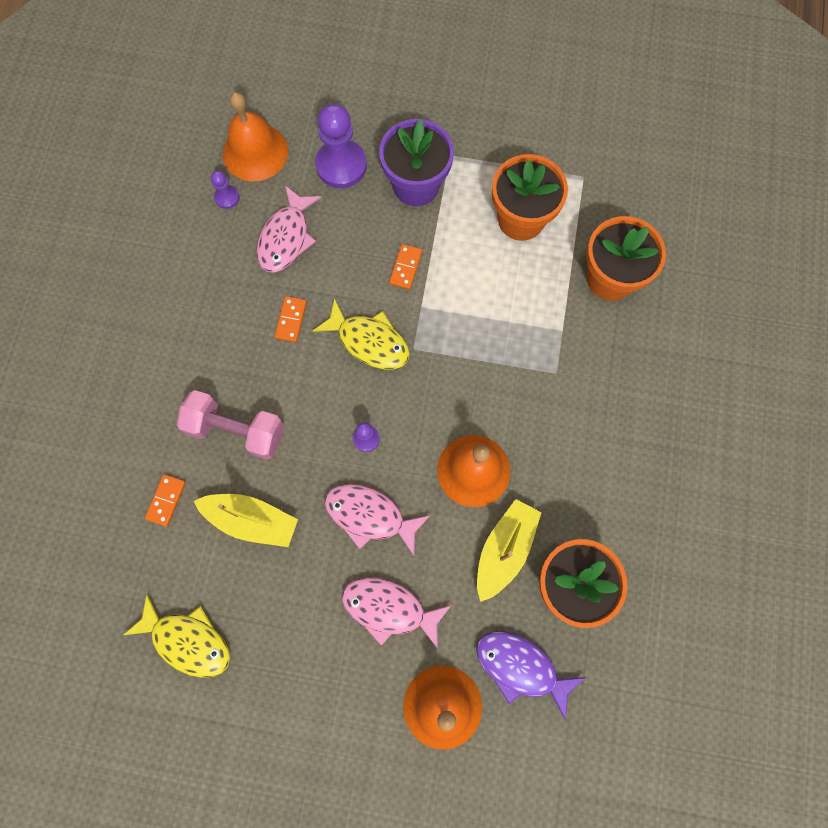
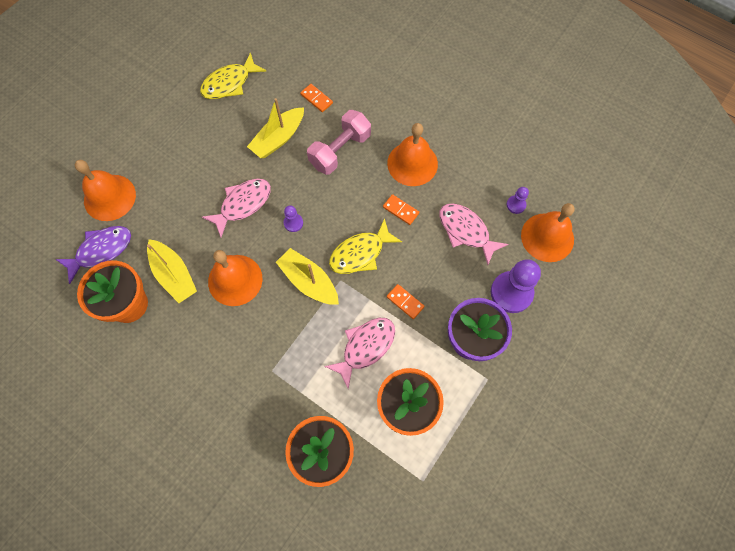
camera: 115 degrees right, 5 degrees down
(218, 333) = (412, 163): none -> orange bell
(389, 609) = (181, 192): pink fish -> pink fish (365, 347)
(433, 383) = (309, 281): none -> yellow boat

